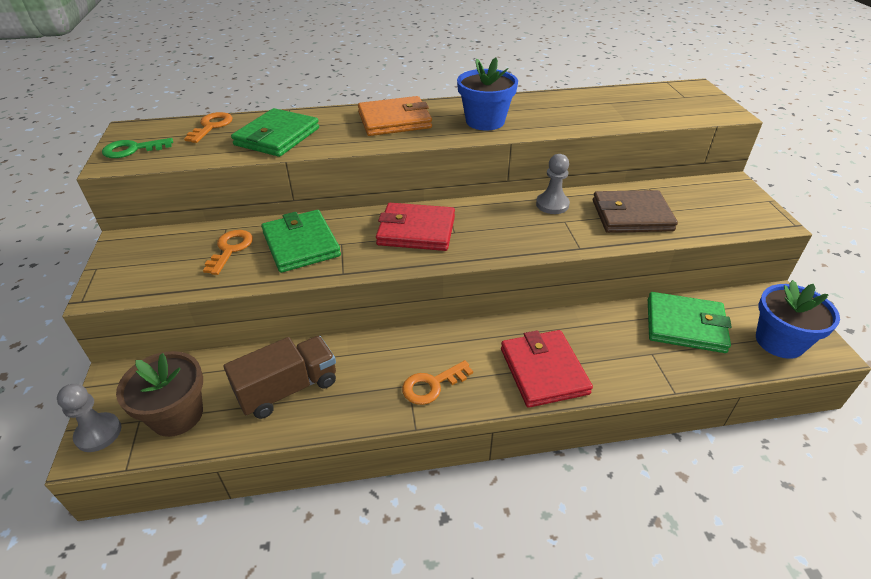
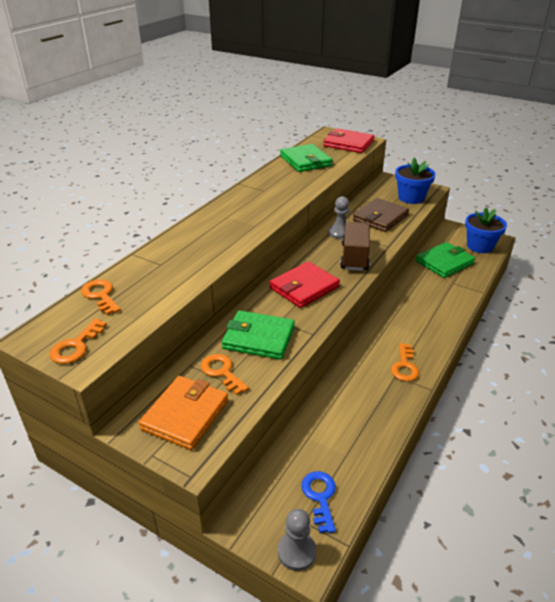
camera: 50 degrees left, 5 degrees down
(132, 149) = (76, 346): green key -> orange key
(177, 415) = (320, 497): brown flower pot -> blue key
(277, 137) = (169, 273): green wallet -> green wallet (305, 161)
(288, 389) = (349, 429): brown truck -> brown truck (354, 257)
(394, 120) = (221, 224): orange wallet -> orange wallet (185, 415)
(485, 121) = (272, 198): blue flower pot -> blue flower pot (411, 198)
(544, 371) = (432, 322): red wallet -> red wallet (348, 144)

